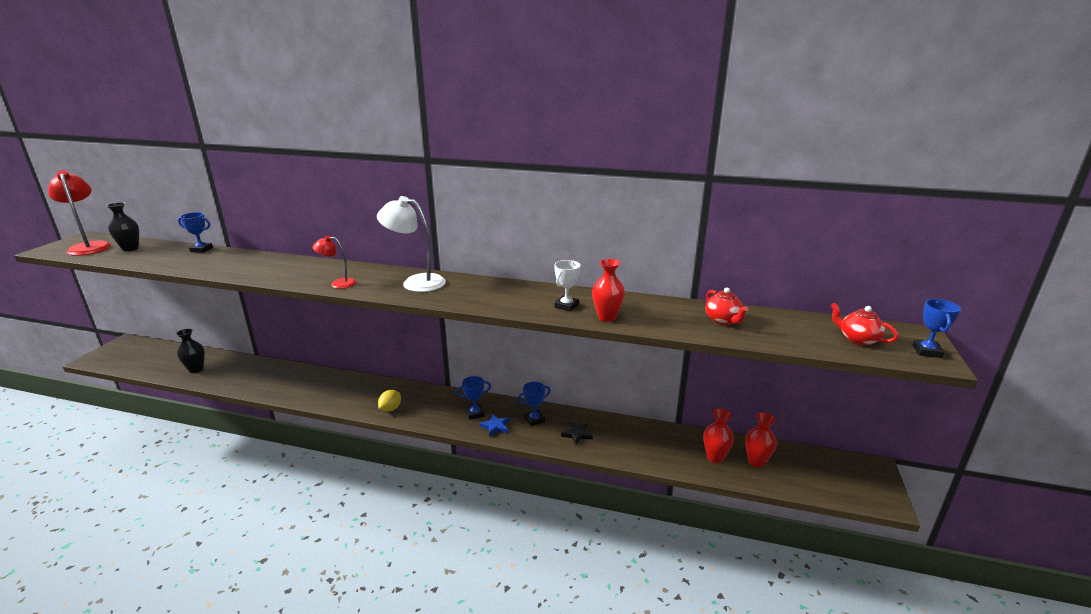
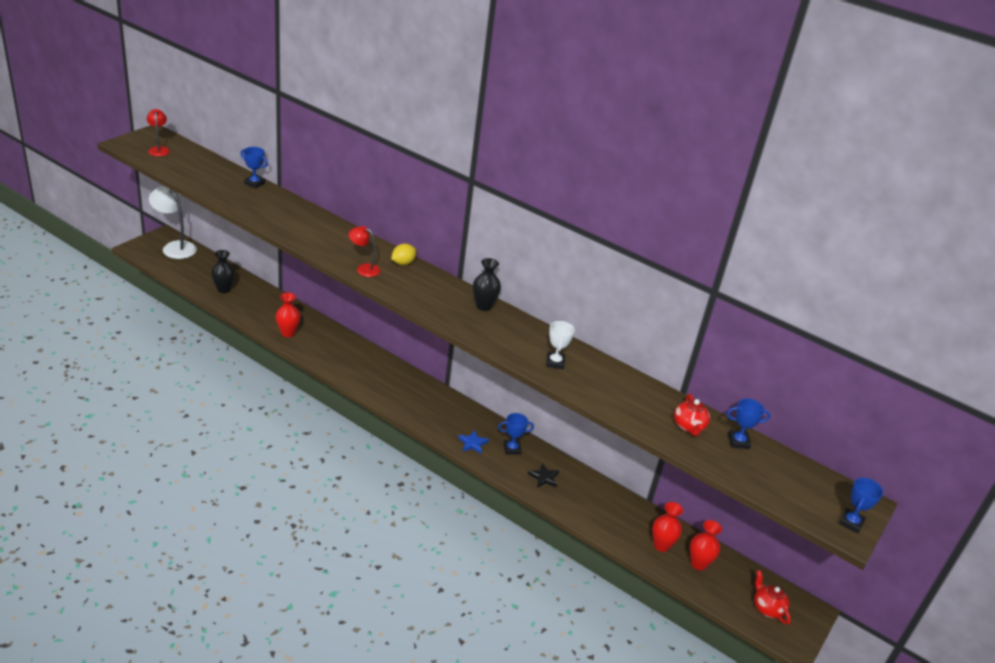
camera: 15 degrees right, 10 degrees up
(89, 246) = (159, 149): red lamp -> red lamp, size x0.57
(130, 248) = (193, 163): black vase -> black vase (483, 306)
(390, 409) = (385, 392): yellow lemon -> yellow lemon (403, 263)
(416, 282) = (433, 289): white lamp -> white lamp (175, 247)
(475, 413) = (459, 423): blue trophy -> blue trophy (738, 442)
(566, 306) = (555, 362): white trophy -> white trophy turned 45 degrees counterclockwise
(607, 317) = (583, 388): red vase -> red vase (288, 333)
(858, 339) = (798, 489): red teapot -> red teapot (767, 608)

